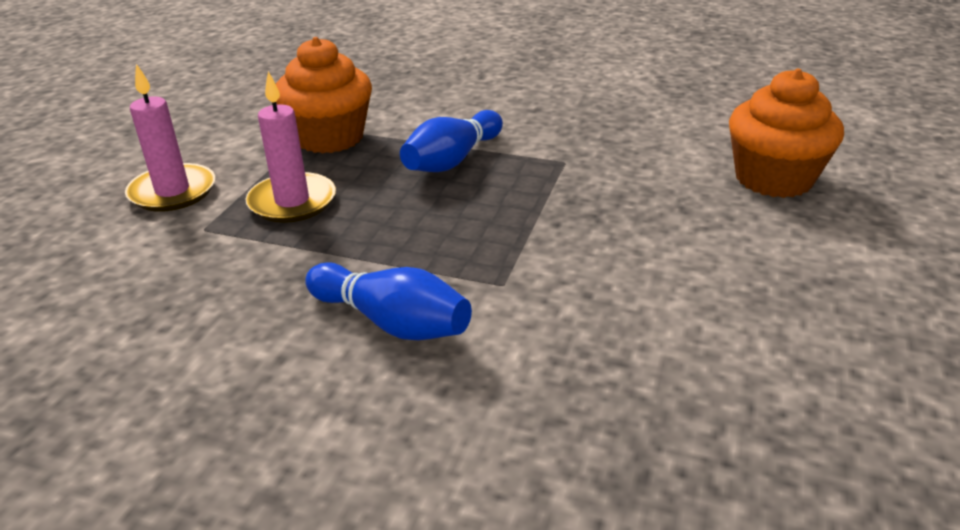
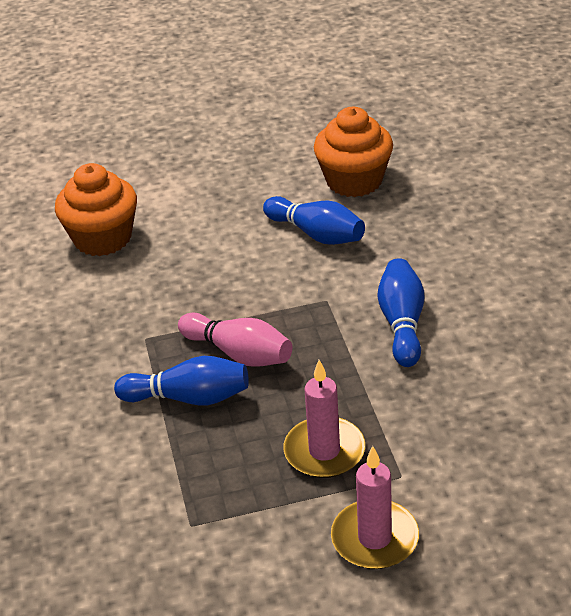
camera: 120 degrees left, 5 degrees up
(329, 137) = (205, 499): orange cupcake -> orange cupcake (354, 181)
(480, 200) = (239, 353): none -> pink bowling pin
(654, 330) = (316, 234): none -> blue bowling pin

